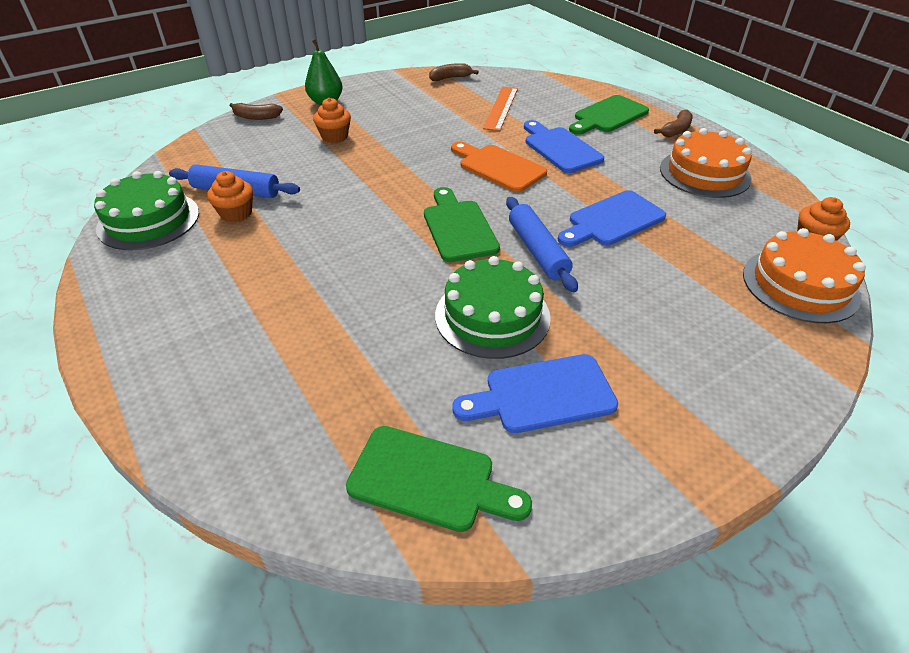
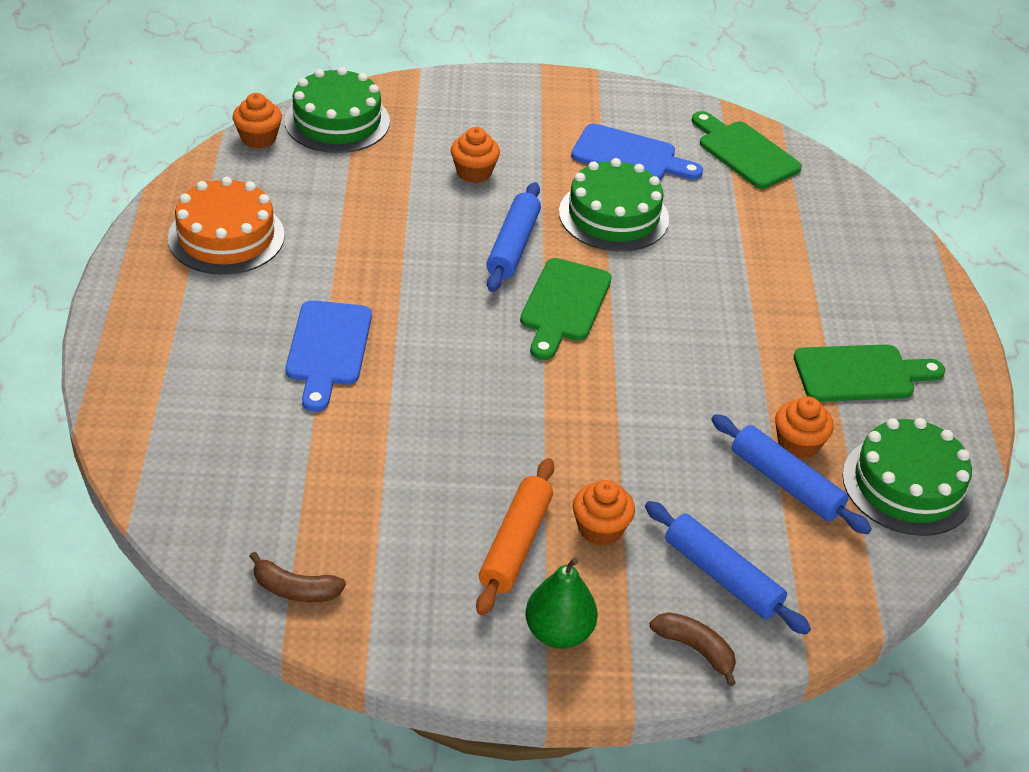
camera: 150 degrees left, 0 degrees up
(256, 142) = (722, 576): none -> blue rolling pin
(372, 118) = (515, 544): none -> orange rolling pin
(498, 167) = (436, 359): orange cutting board -> none
(501, 108) = (306, 464): orange ruler -> none
(608, 116) = (187, 369): green cutting board -> green cutting board (860, 374)
(612, 220) = (403, 238): blue cutting board -> none
(642, 296) = (474, 172): none -> orange cupcake
(676, 130) = (148, 302): brown banana -> none
(800, 285) = (337, 121): orange cake -> green cake

